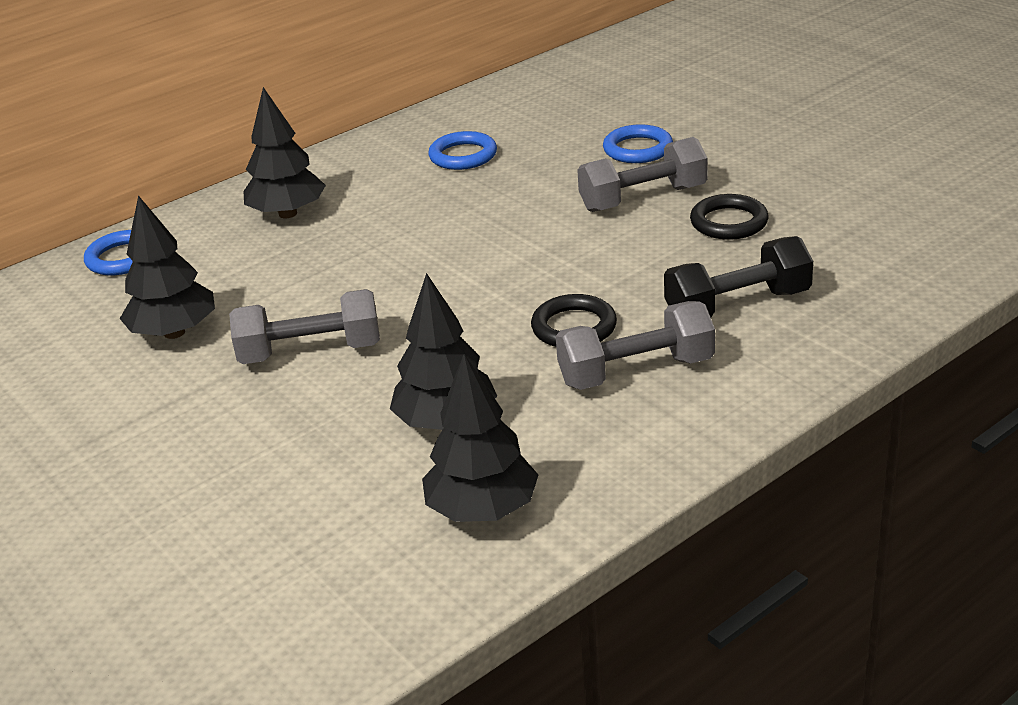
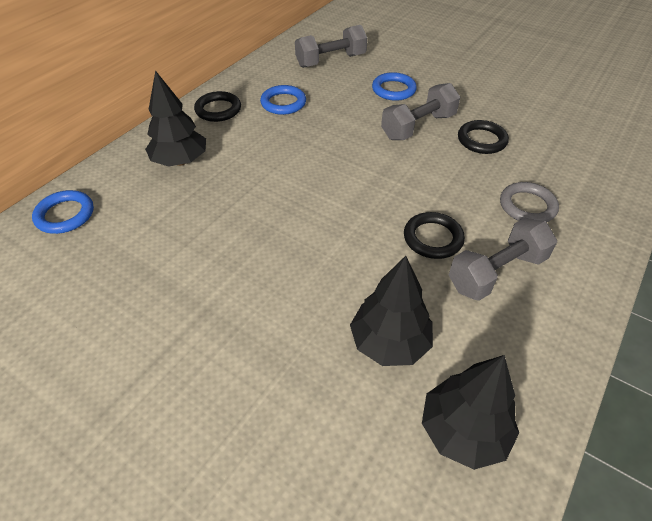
camera: 20 degrees left, 15 degrees up
(174, 332) = (134, 283): black tree -> none
(310, 352) = (253, 288): grey dumbbell -> grey dumbbell (331, 61)
(367, 158) = (218, 110): none -> black ring
(737, 305) = (527, 206): black dumbbell -> grey ring

